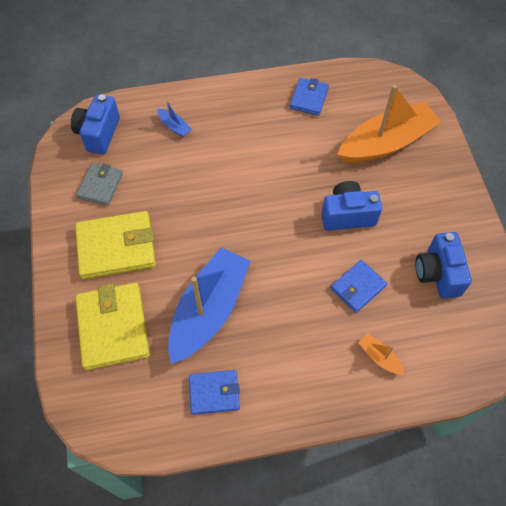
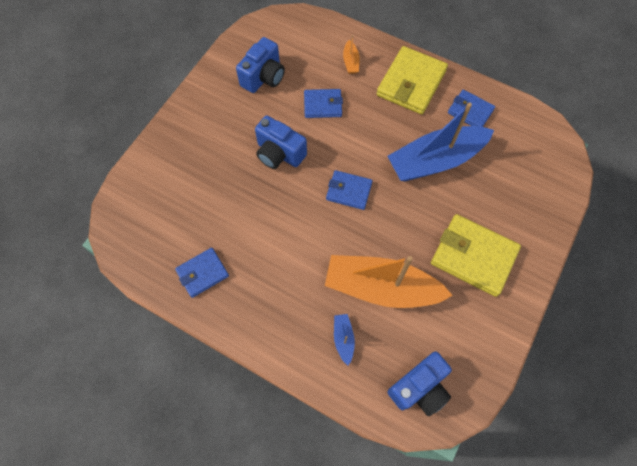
camera: 140 degrees left, 5 degrees up
(100, 186) = (452, 325): grey wallet -> none
(113, 327) = (513, 196): yellow wallet -> yellow wallet (411, 83)
(261, 226) = (349, 191): none -> blue wallet
(386, 143) = (189, 184): orange boat -> orange boat (381, 288)

